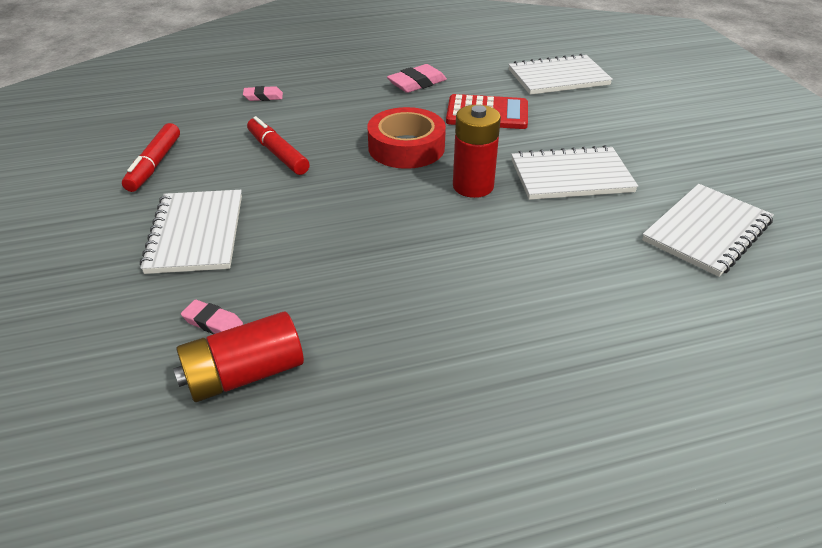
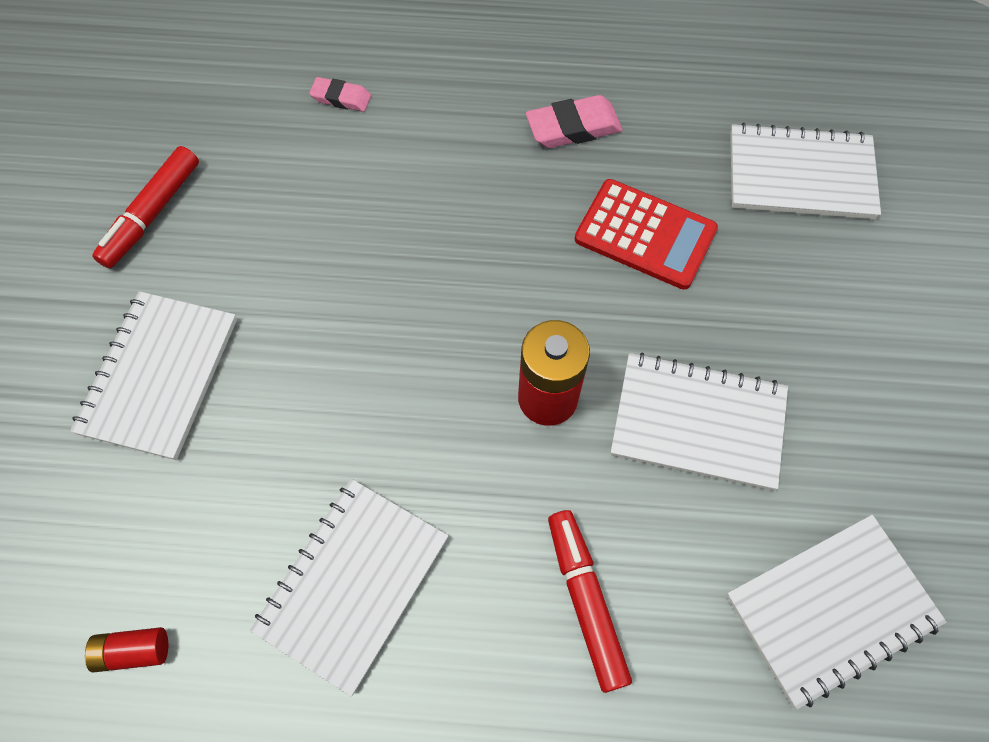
camera: 20 degrees right, 25 degrees up
(213, 322) = (127, 550): pink eraser -> none
(244, 374) = (133, 651): red battery -> red battery, size x0.52
(278, 153) = (315, 239): red marker -> red marker (585, 601)
(395, 297) = (353, 584): none -> white notebook
(406, 147) = (493, 280): red tape -> none

